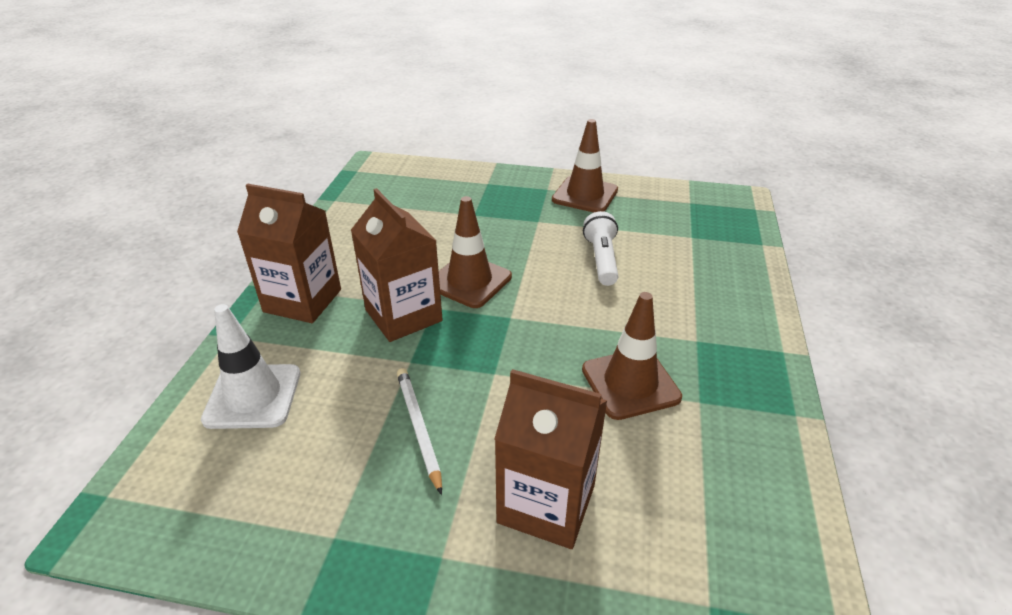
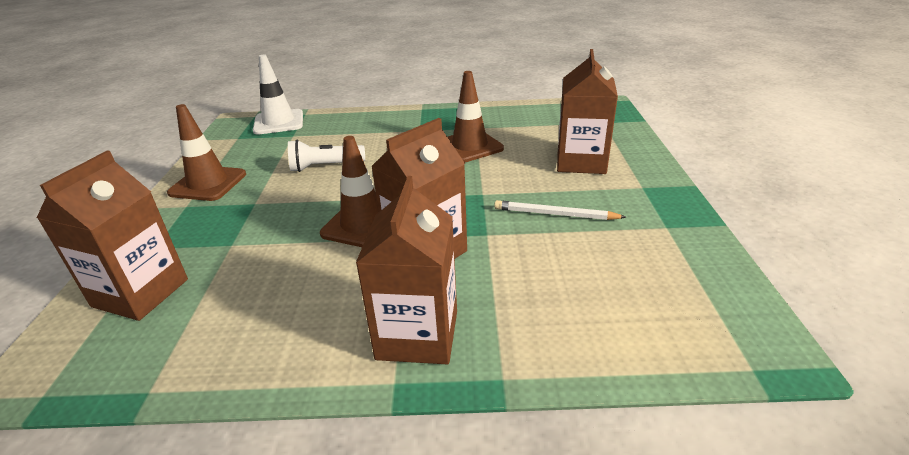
camera: 100 degrees left, 5 degrees down
(253, 396) = (578, 316): white traffic cone -> white traffic cone (279, 122)
(419, 428) = (555, 214): white pencil -> white pencil turned 45 degrees clockwise
(432, 185) = (140, 293): none -> brown carton

